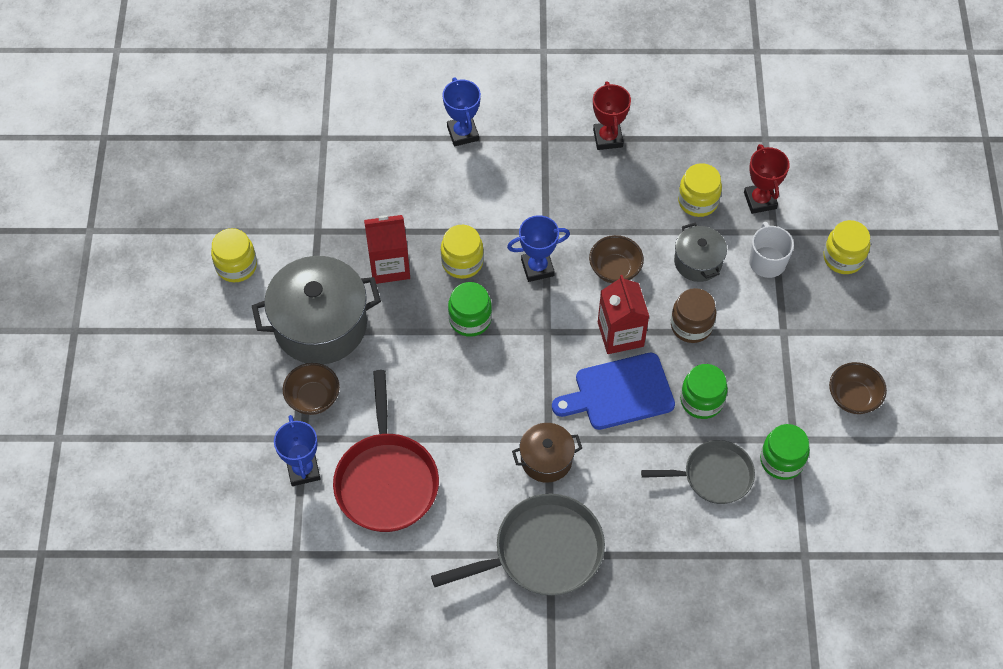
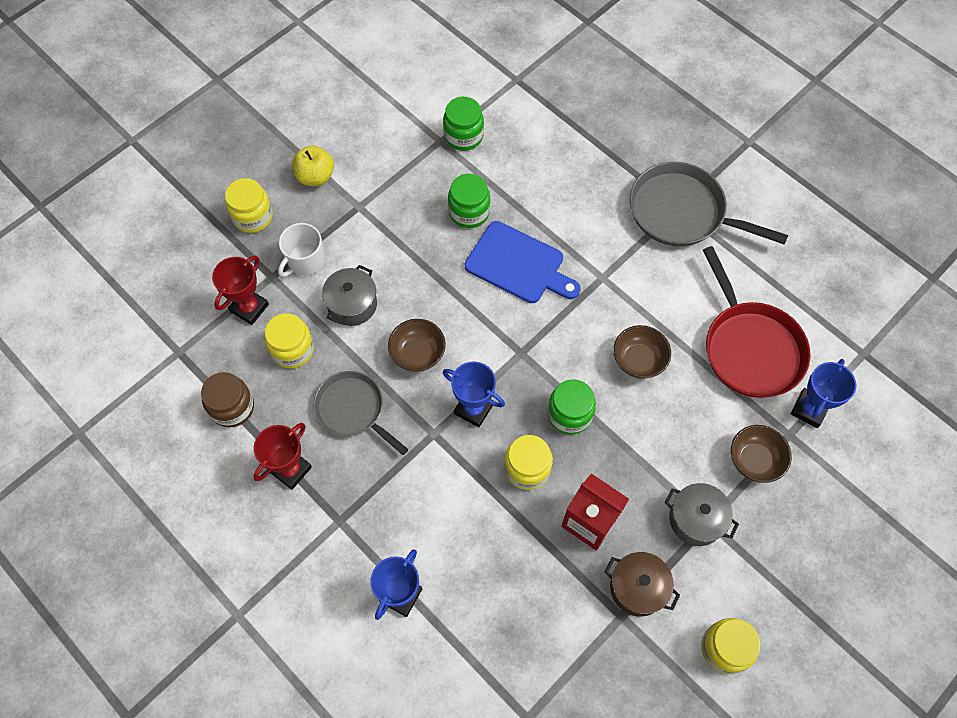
camera: 135 degrees left, 5 degrees up
(320, 325) = (696, 519): grey pot -> grey pot, size x0.53
(386, 480) = (750, 348): red pan -> red pan turned 120 degrees clockwise
(546, 459) = (618, 265): brown pot -> brown pot (638, 588)
(620, 334) = (470, 303): red carton -> none
(691, 325) = (414, 265): brown jar -> brown jar (232, 407)
(713, 476) = (517, 163): grey pan -> grey pan (353, 409)
(842, 325) = (315, 176): none -> yellow apple
(853, 397) = (370, 131): brown bowl -> brown bowl (638, 360)

